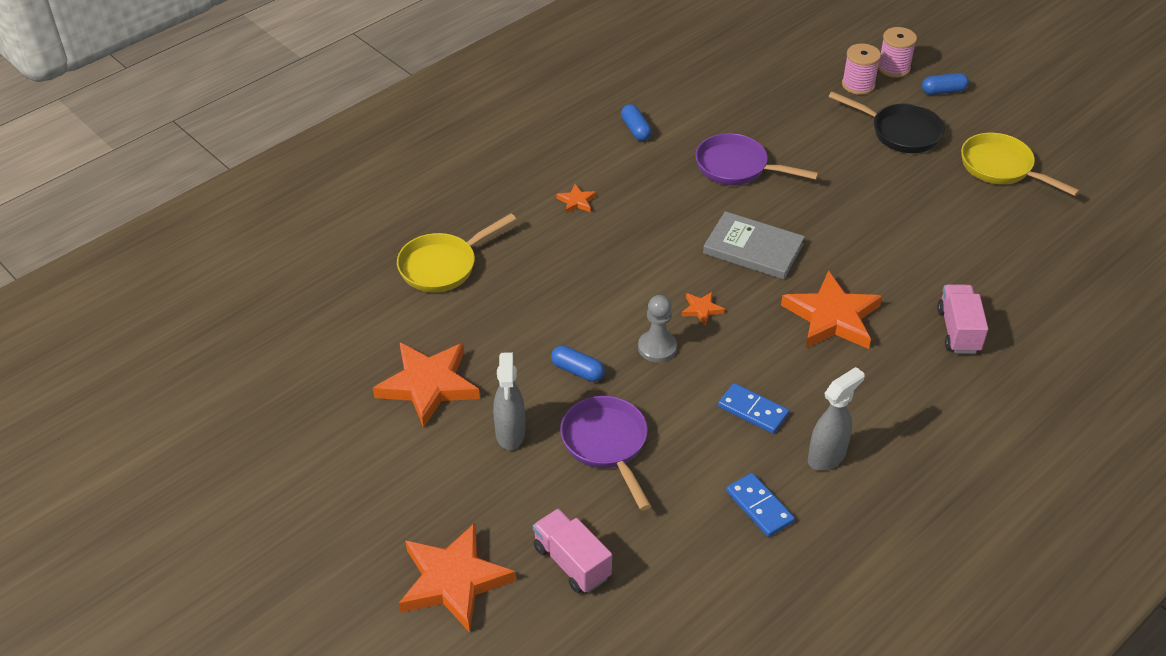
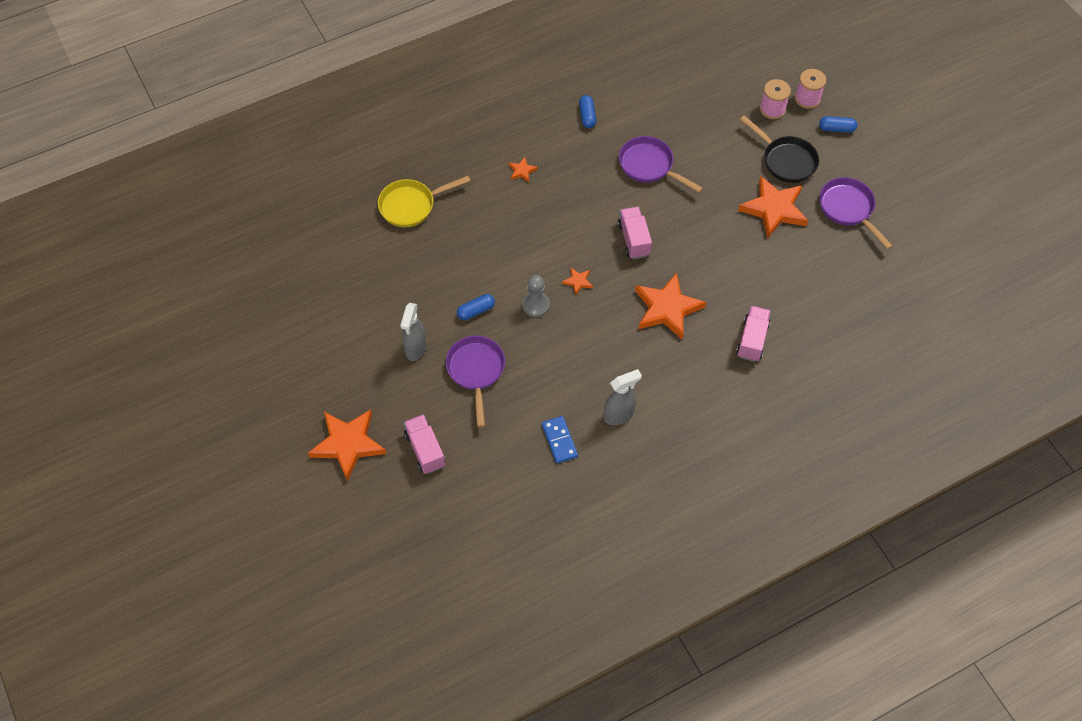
camera: 15 degrees right, 15 degrees up
(428, 385) = (373, 299): orange star -> orange star (774, 209)
(577, 371) = (476, 311): blue capsule -> blue capsule turned 75 degrees counterclockwise
(753, 249) = (633, 239): grey book -> pink truck
(753, 411) = (582, 369): blue domino -> none
(1001, 168) = (848, 209): yellow pan -> purple pan

